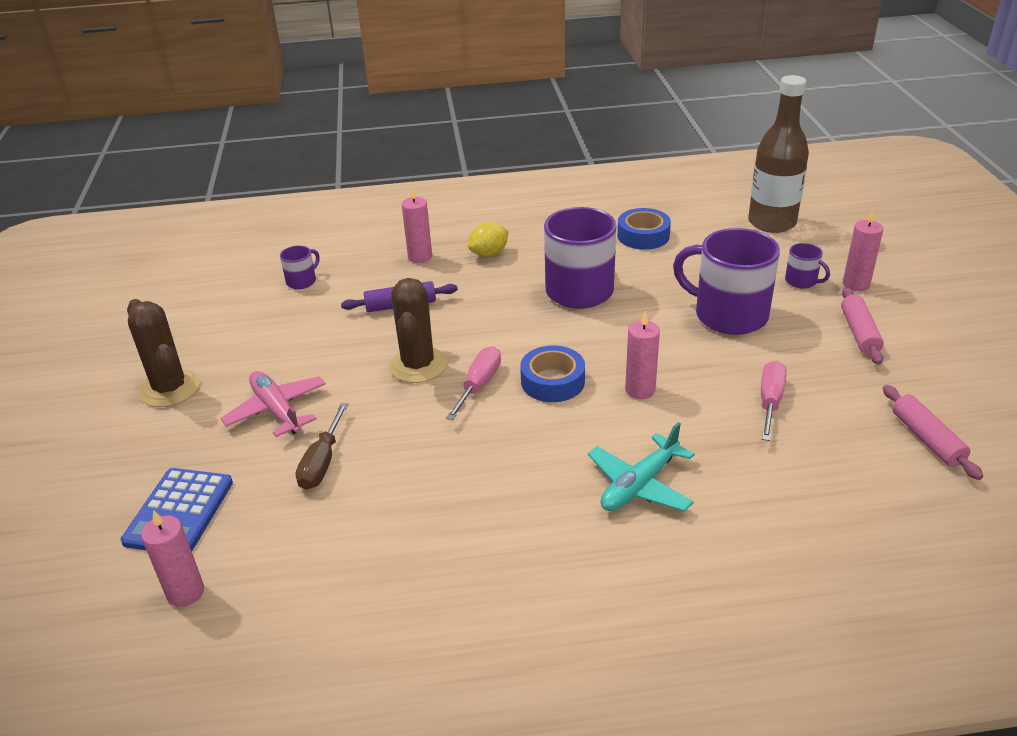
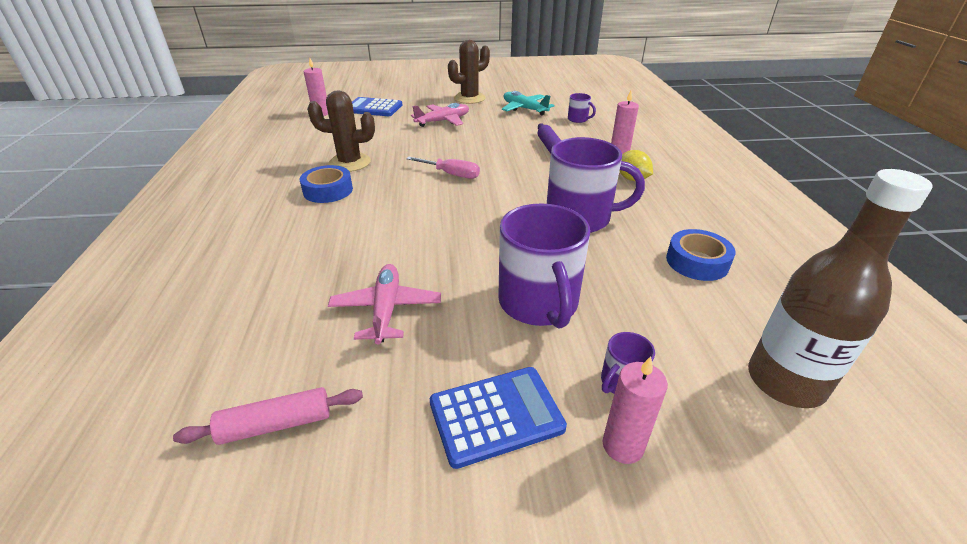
camera: 90 degrees right, 0 degrees up
(322, 462) = (394, 133): brown screwdriver -> none
(418, 365) = (478, 155): brown cactus -> brown cactus (349, 163)
(552, 381) = (448, 201): blue tape -> blue tape (328, 190)
(639, 485) = (317, 229): turquoise plane -> turquoise plane (524, 109)
(640, 390) = (426, 238): pink candle -> none
(728, 315) = (539, 303): purple mug -> purple mug turned 135 degrees clockwise
(770, 401) = (386, 309): pink screwdriver -> pink plane
(859, 333) = (496, 415): pink rolling pin -> blue calculator

